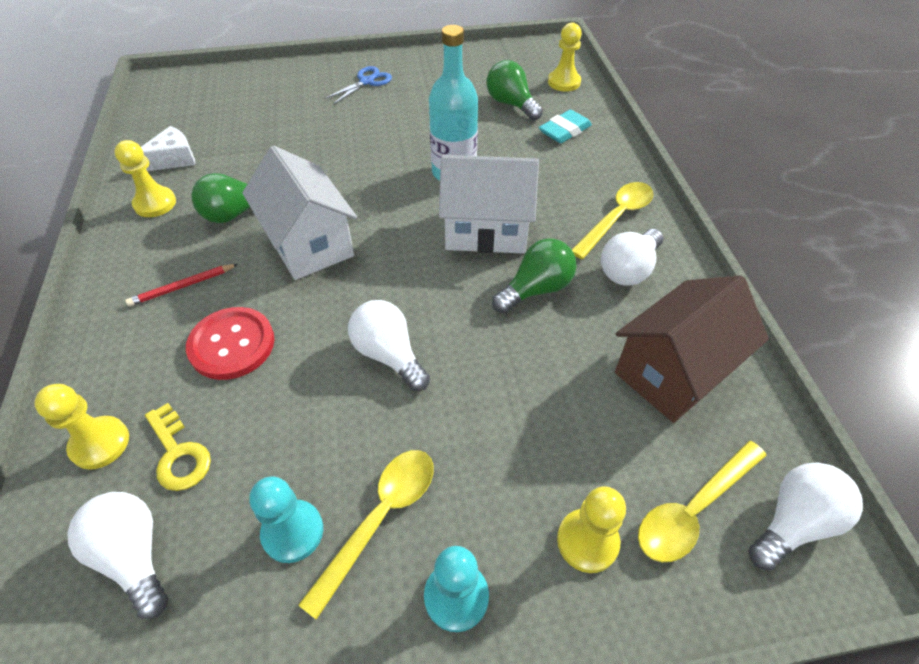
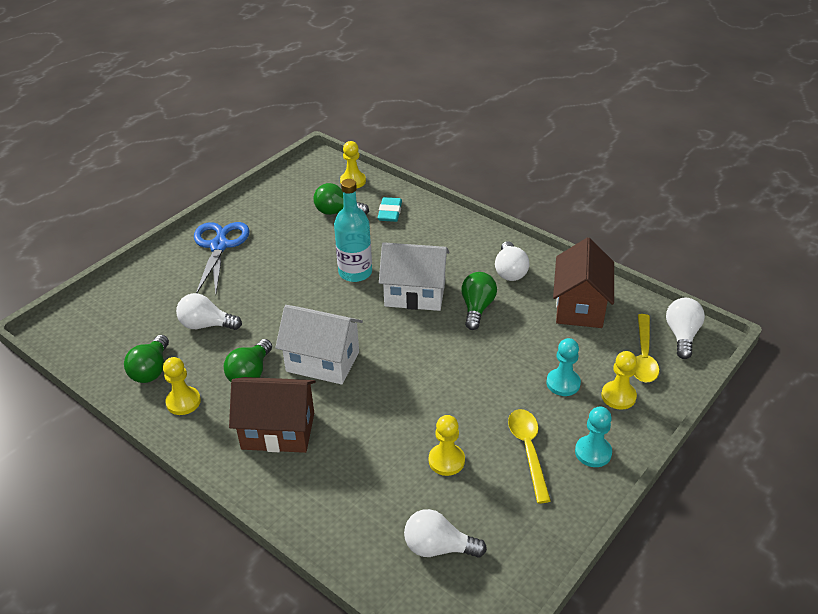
camera: 40 degrees left, 10 degrees down
(100, 443) = (349, 525): yellow pawn -> yellow pawn (446, 460)
(173, 159) = (151, 370): white cheese -> green light bulb
(178, 453) = (398, 498): yellow key -> none
(182, 286) = (278, 431): red pencil -> brown house
(232, 344) = (353, 437): red button -> none
(293, 532) = (497, 483): turquoise pawn -> turquoise pawn (563, 383)
(367, 81) = (219, 246): blue scissors -> blue scissors, size x1.77
(389, 355) = (443, 385): white light bulb -> white light bulb (206, 325)
(486, 230) = (415, 294): white house -> white house turned 45 degrees clockwise
(616, 218) = (474, 248): yellow spoon -> none

